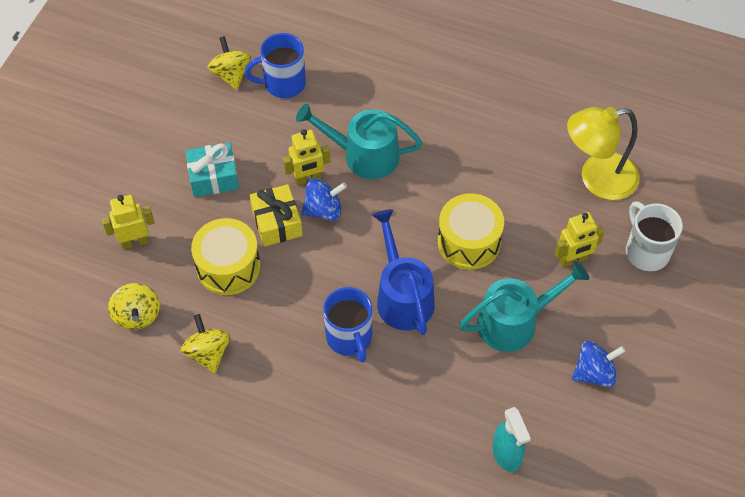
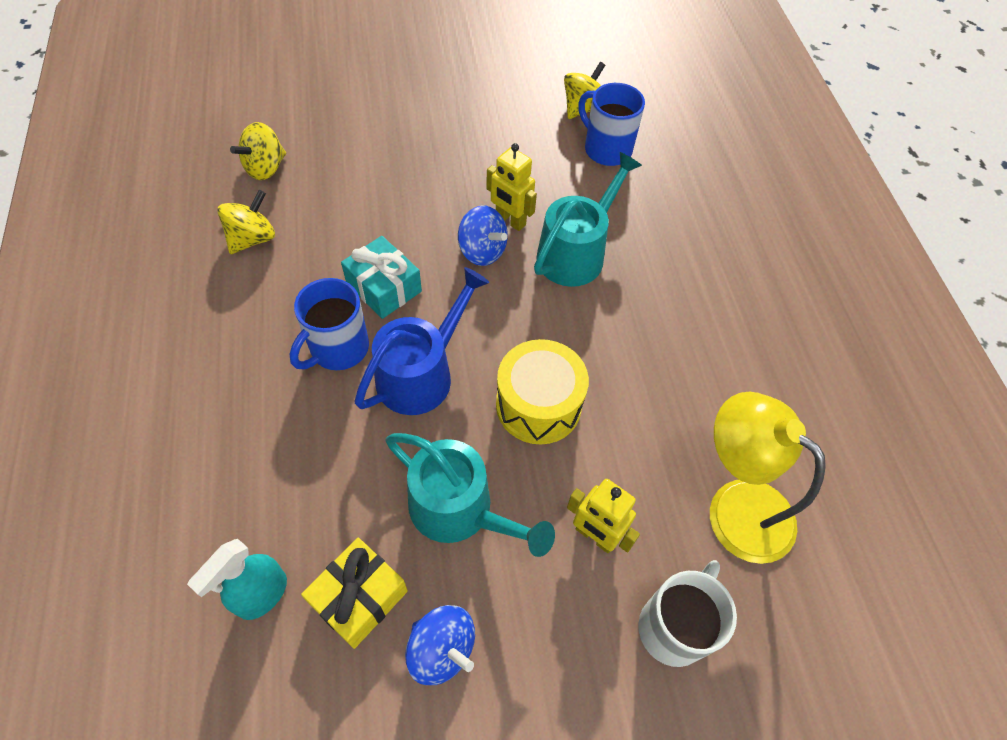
camera: 55 degrees right, 0 degrees up
(135, 241) = (346, 129): yellow robot -> none
(213, 177) = (457, 149): turquoise gift -> turquoise gift (384, 287)
(228, 267) = (362, 208): yellow drum -> none
(277, 222) = (439, 220): yellow gift -> yellow gift (359, 598)
(364, 155) = (575, 253): turquoise watering can -> turquoise watering can turned 60 degrees clockwise

